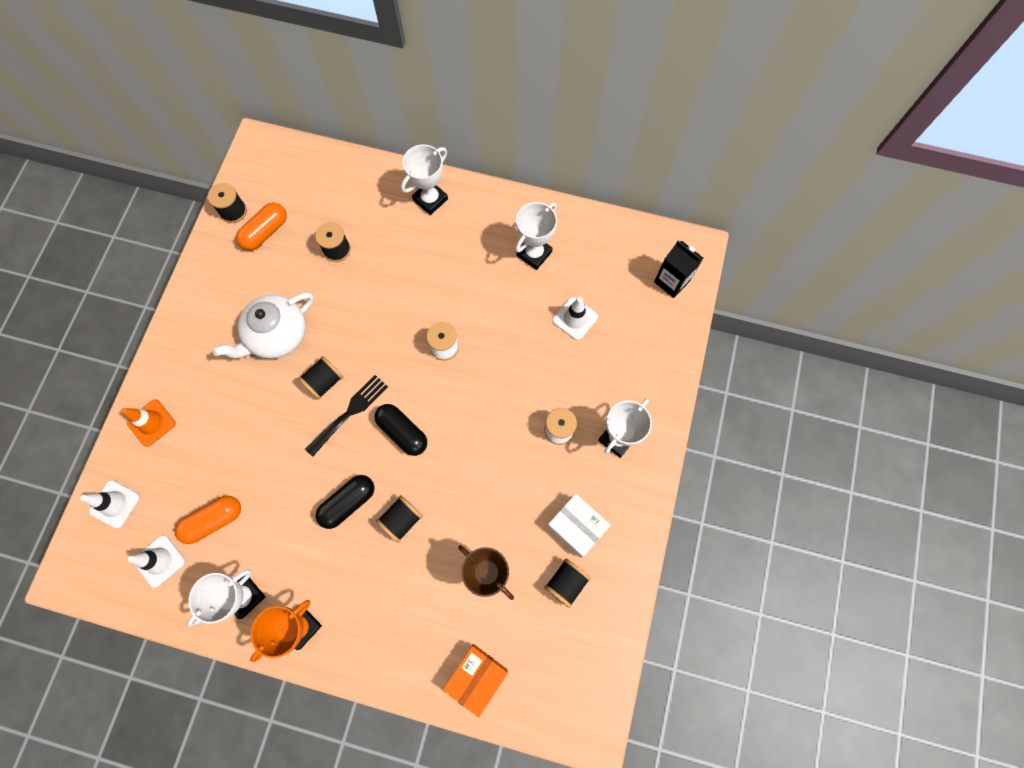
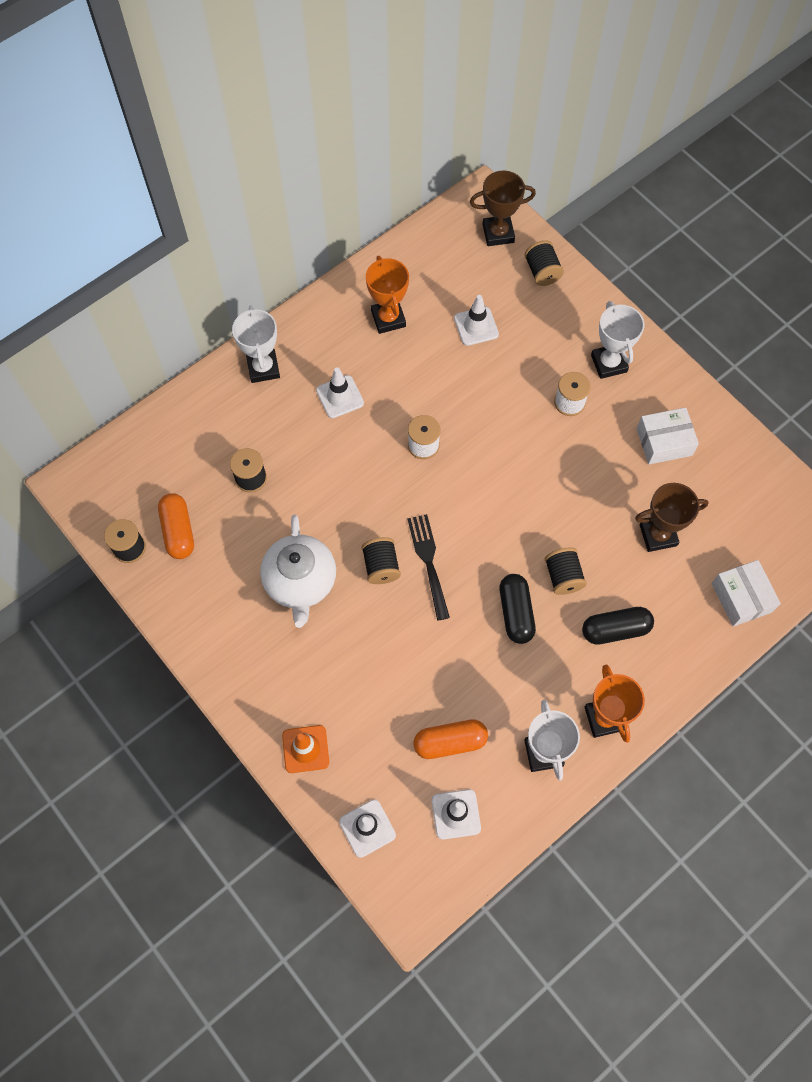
camera: 55 degrees left, 5 degrees down
(214, 520) = (450, 742): orange capsule -> orange capsule turned 75 degrees clockwise
(402, 432) = (480, 528): black capsule -> black capsule (615, 629)
(443, 264) = (340, 397): none -> white traffic cone
(476, 677) = (741, 597): orange box -> white box
(534, 254) = (388, 319): white trophy -> orange trophy
(566, 583) = (706, 480): black spool -> black spool (542, 272)
(671, 281) = (498, 233): black carton -> brown trophy

